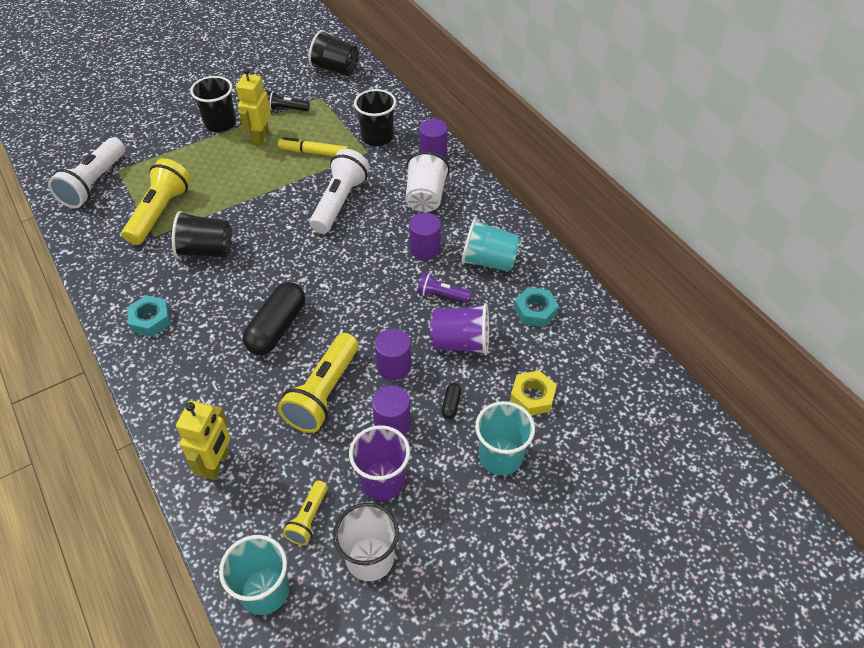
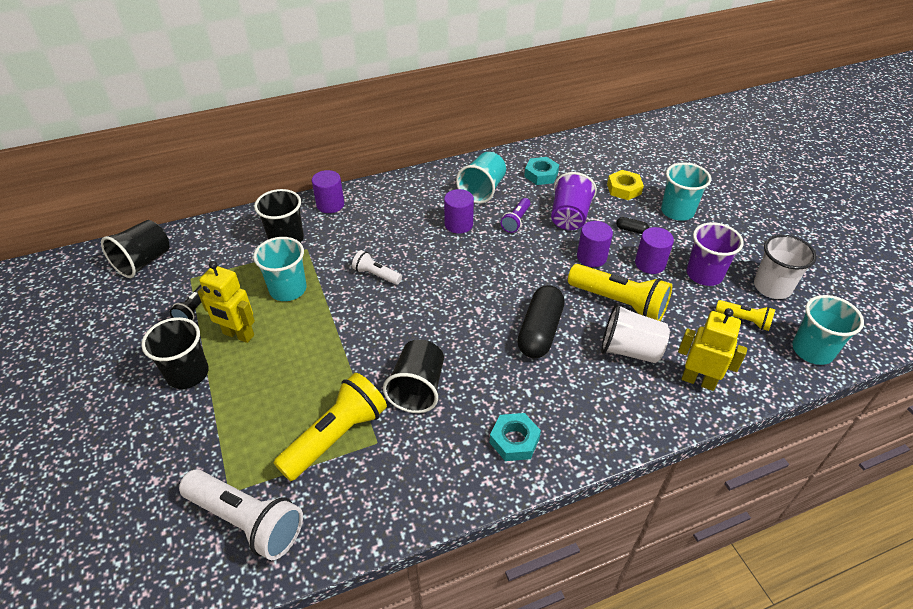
camera: 80 degrees left, 5 degrees down
(160, 212) = (336, 436): yellow flashlight -> yellow flashlight turned 105 degrees clockwise
(277, 328) = (539, 331): black capsule -> black capsule turned 75 degrees clockwise
(314, 152) = (288, 289): yellow marker -> turquoise cup
(340, 202) = (376, 275): white flashlight -> white flashlight, size x0.53
(425, 197) = (391, 216): white cup -> white cup (630, 350)

